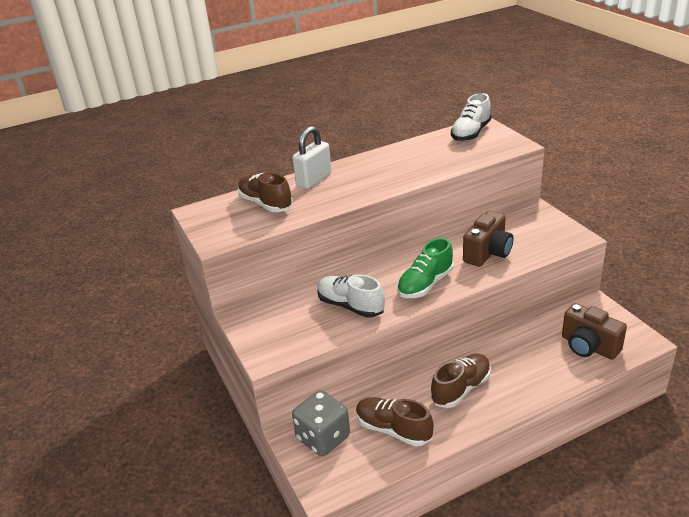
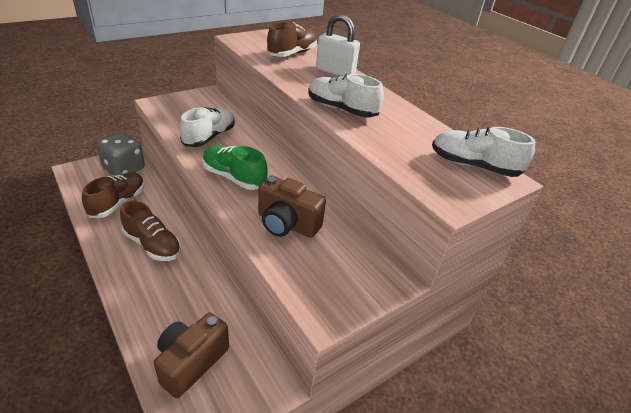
camera: 75 degrees right, 5 degrees up
(395, 178) = (341, 109): none -> white shoe

